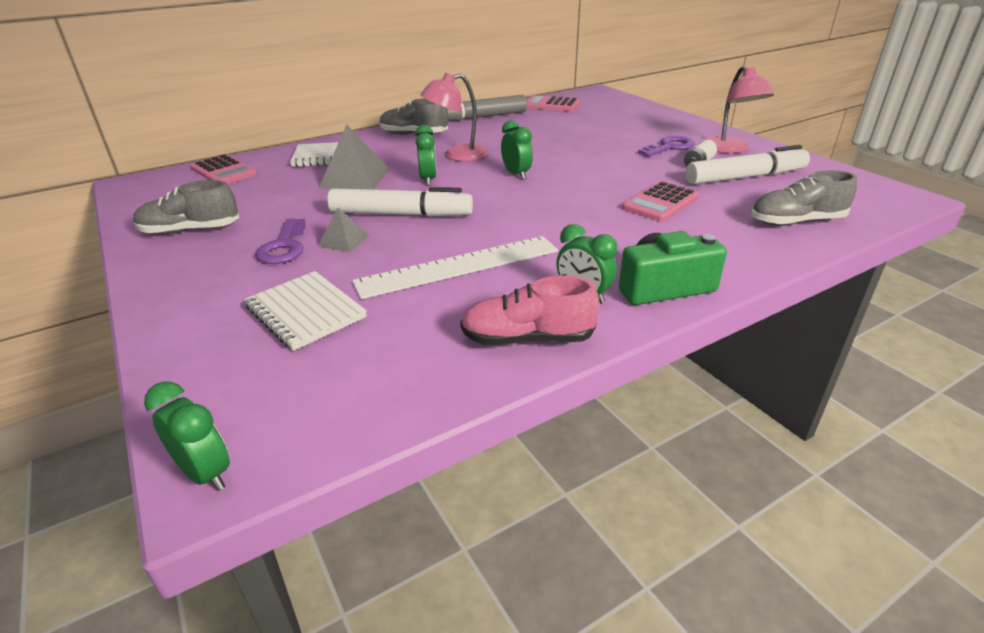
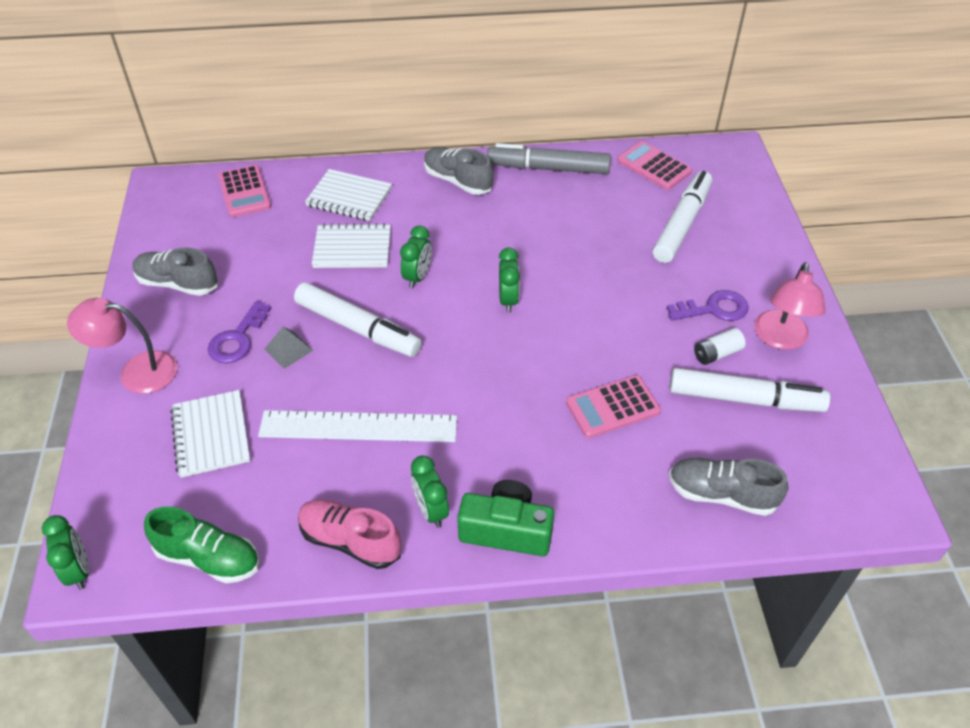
camera: 25 degrees right, 15 degrees up
(355, 178) = (352, 248): grey pyramid -> white notebook
(379, 402) = (209, 558): none -> green shoe
(457, 155) = (474, 241): pink lamp -> pink lamp (137, 371)
(600, 121) = (681, 224): none -> white marker

